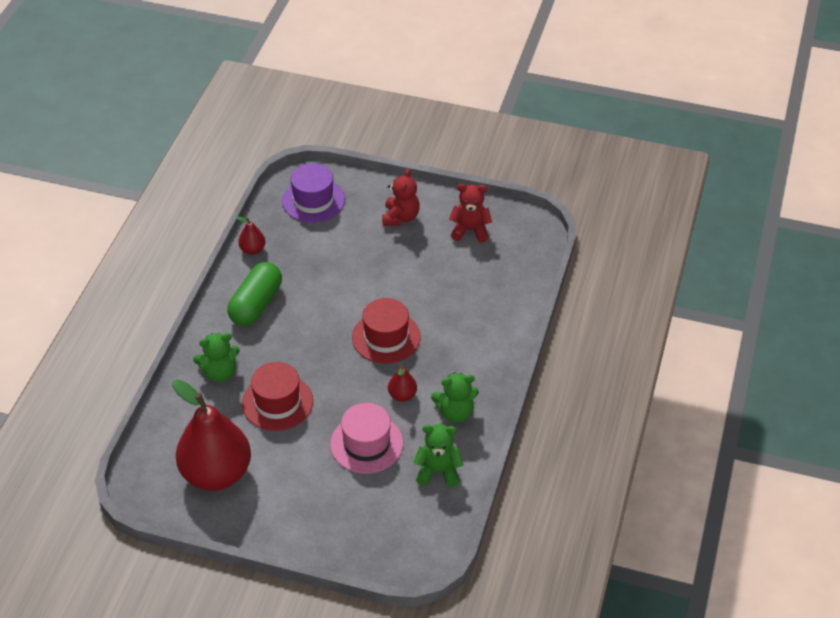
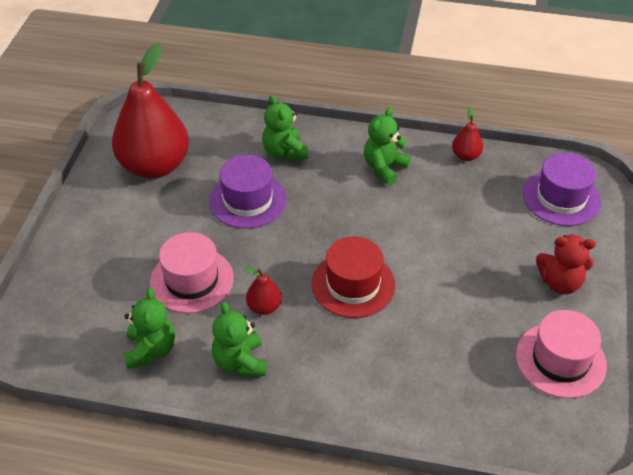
camera: 85 degrees right, 0 degrees up
(256, 304) = (384, 168): green capsule -> green teddy bear
(277, 402) = (247, 200): red hat -> purple hat
(470, 230) = (560, 360): red teddy bear -> pink hat

